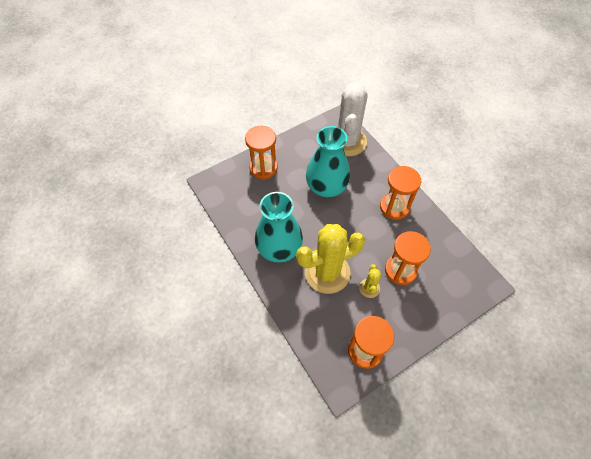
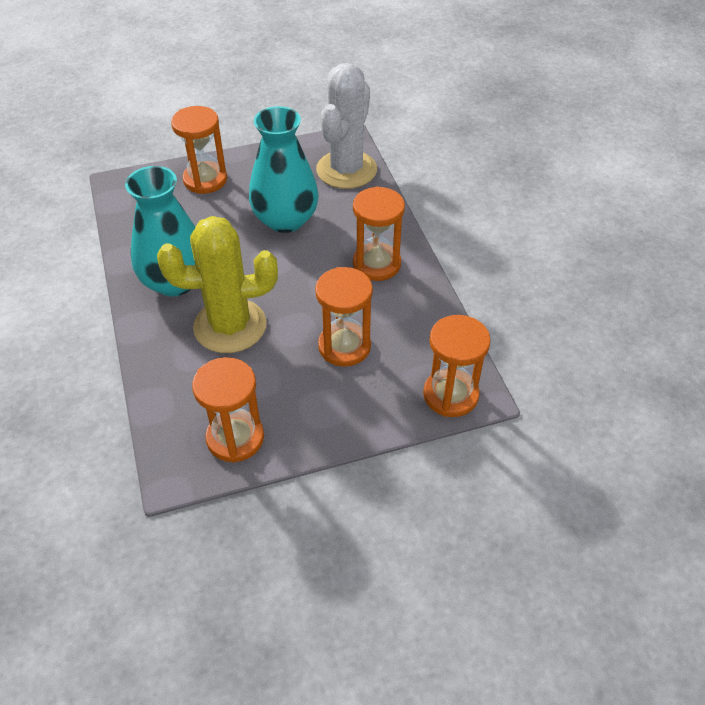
camera: 15 degrees right, 10 degrees down
(369, 288) = (283, 359): yellow cactus -> none
(474, 288) = (450, 395): none -> orange hourglass

